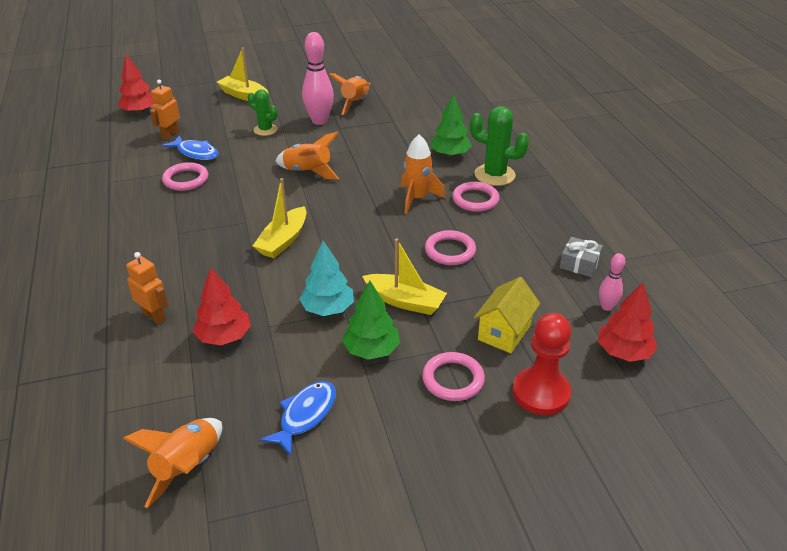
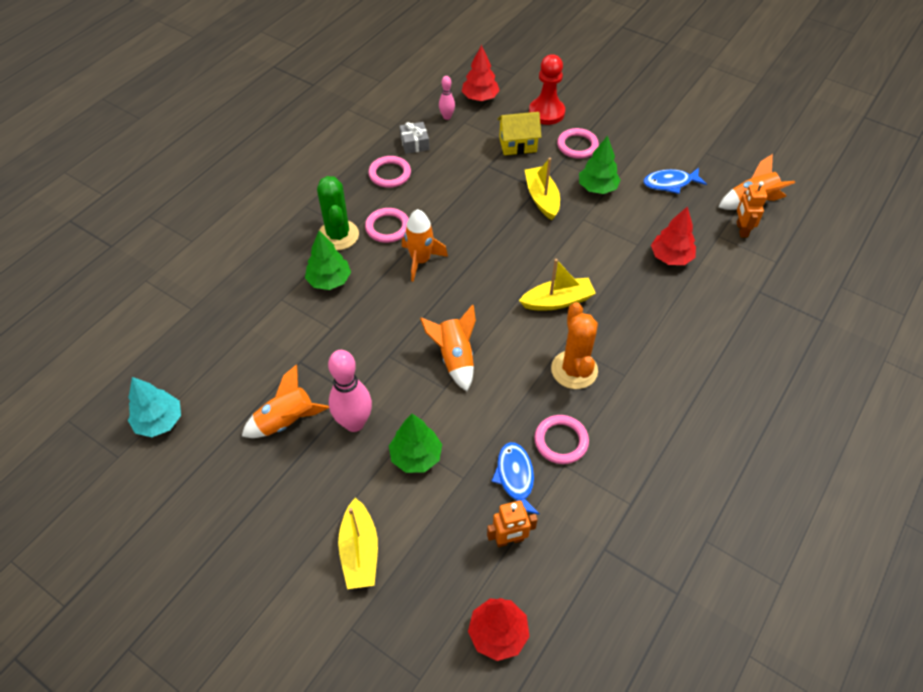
camera: 130 degrees left, 15 degrees up
(154, 316) = (702, 306): orange robot -> orange robot (741, 229)
(219, 213) = (574, 370): none -> orange cactus
(265, 130) = (416, 456): green cactus -> green tree
(328, 309) = (591, 228): turquoise tree -> turquoise tree (159, 421)
(450, 251) = (467, 206): pink ring -> pink ring (390, 174)

